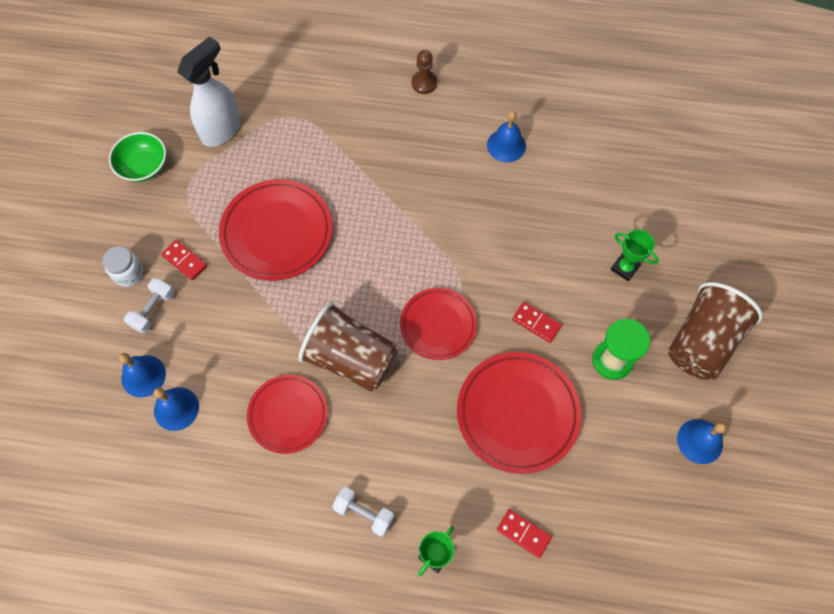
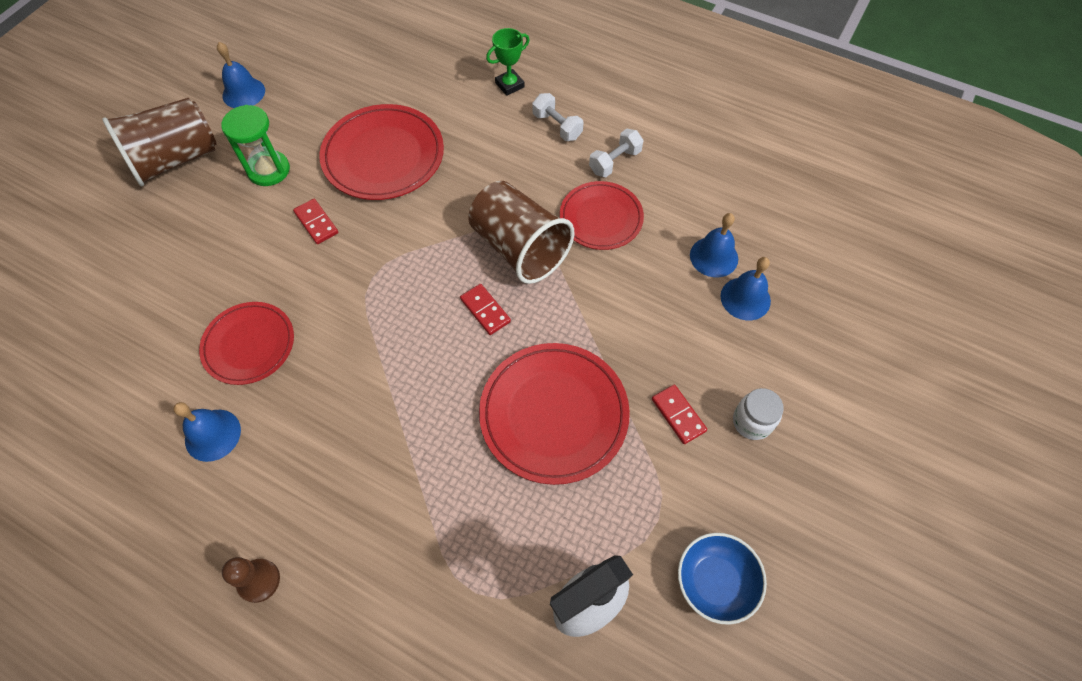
camera: 160 degrees left, 5 degrees down
(143, 166) = (715, 581): green bowl -> blue bowl
(153, 310) = (726, 366): white dumbbell -> white dumbbell (614, 161)
(438, 325) = (415, 251): red plate -> red plate (249, 345)
(523, 533) = (430, 78): red domino -> red domino (485, 310)
(625, 268) = (190, 245): green trophy -> none

